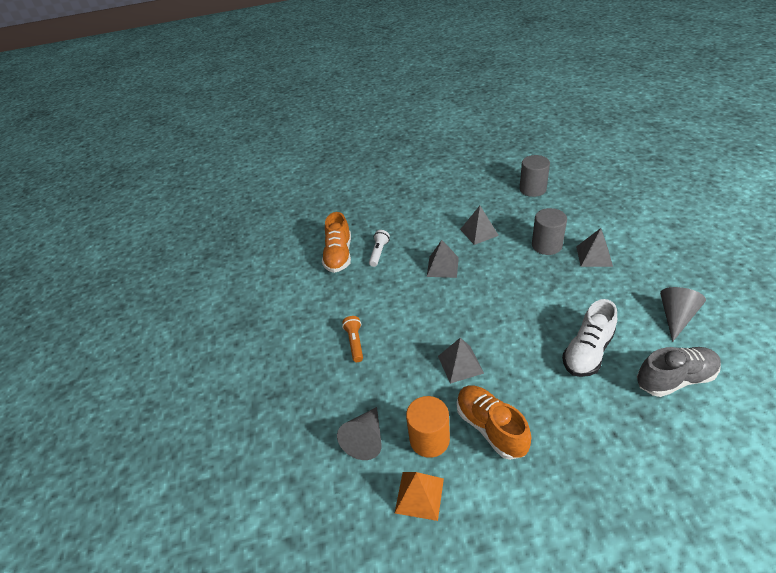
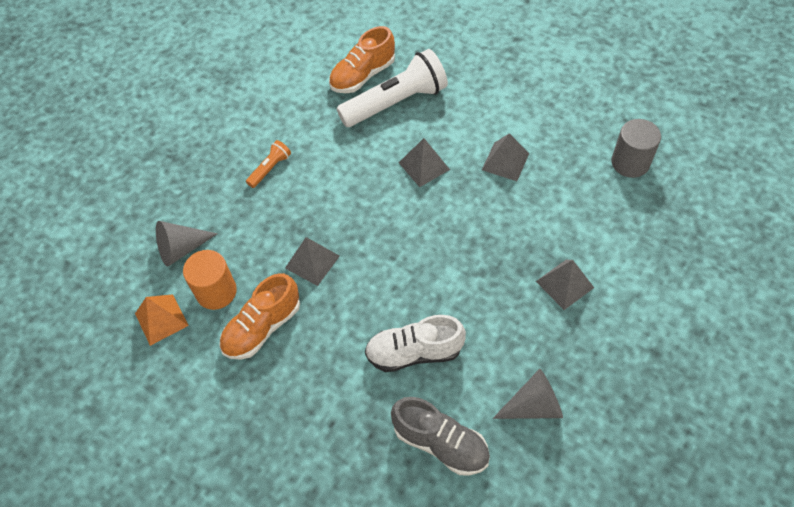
camera: 45 degrees right, 15 degrees up
(379, 252) = (395, 102): white flashlight -> white flashlight, size x2.18
(490, 428) = (262, 327): orange shoe -> orange shoe turned 150 degrees counterclockwise
(546, 245) = (541, 232): grey cylinder -> none

